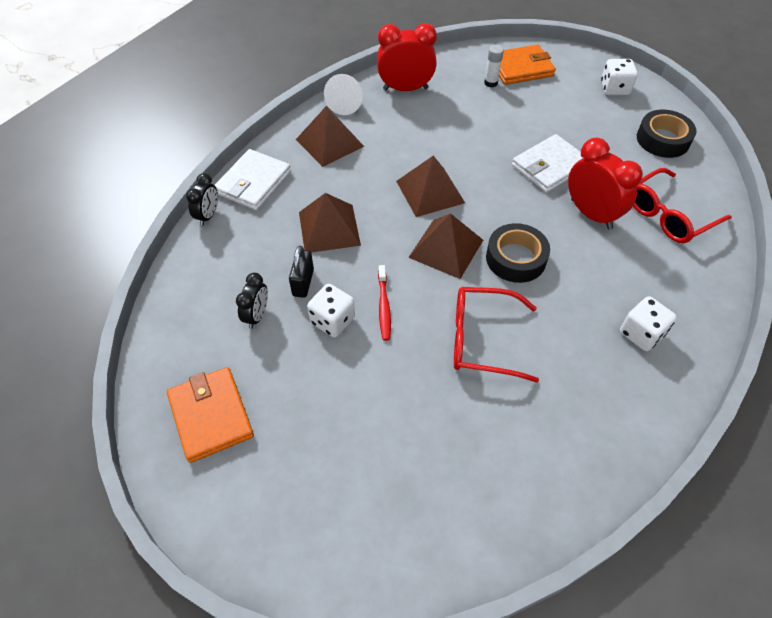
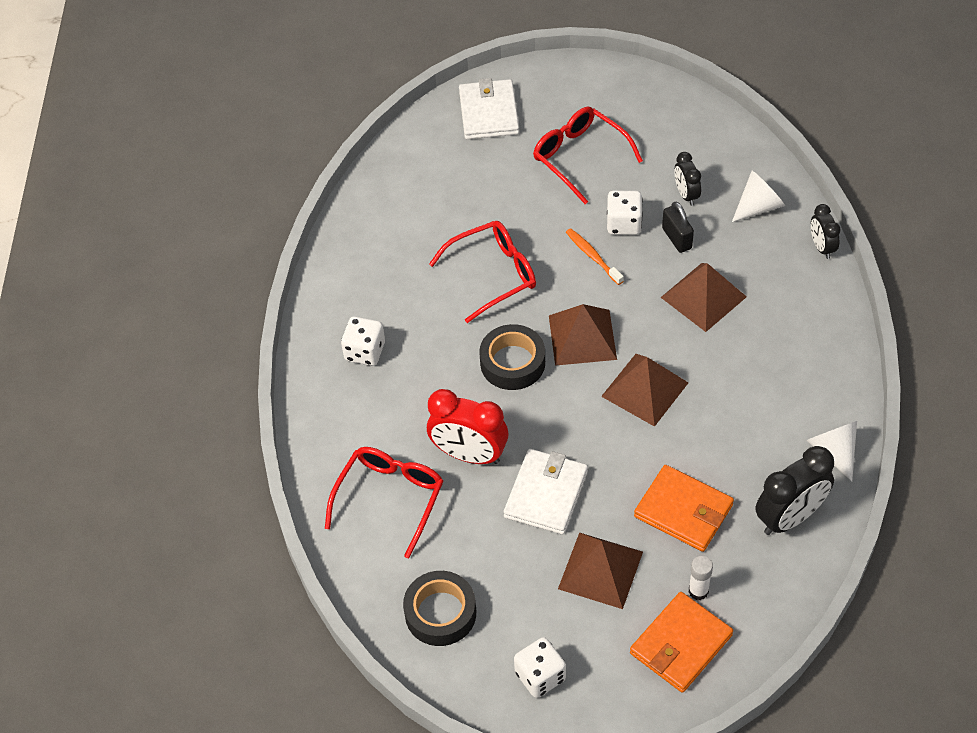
camera: 150 degrees right, 0 degrees up
(211, 416) = (646, 119): orange wallet -> orange wallet (683, 511)
(214, 271) = (758, 206): none -> white cone
(253, 182) = (820, 301): white wallet -> white wallet (489, 113)
(310, 413) = (579, 157): none -> red glasses
(329, 143) = (798, 389): brown pyramid -> brown pyramid (600, 570)
(384, 306) = (593, 256): red toothbrush -> orange toothbrush
(405, 89) = (790, 517): red clock -> black clock

